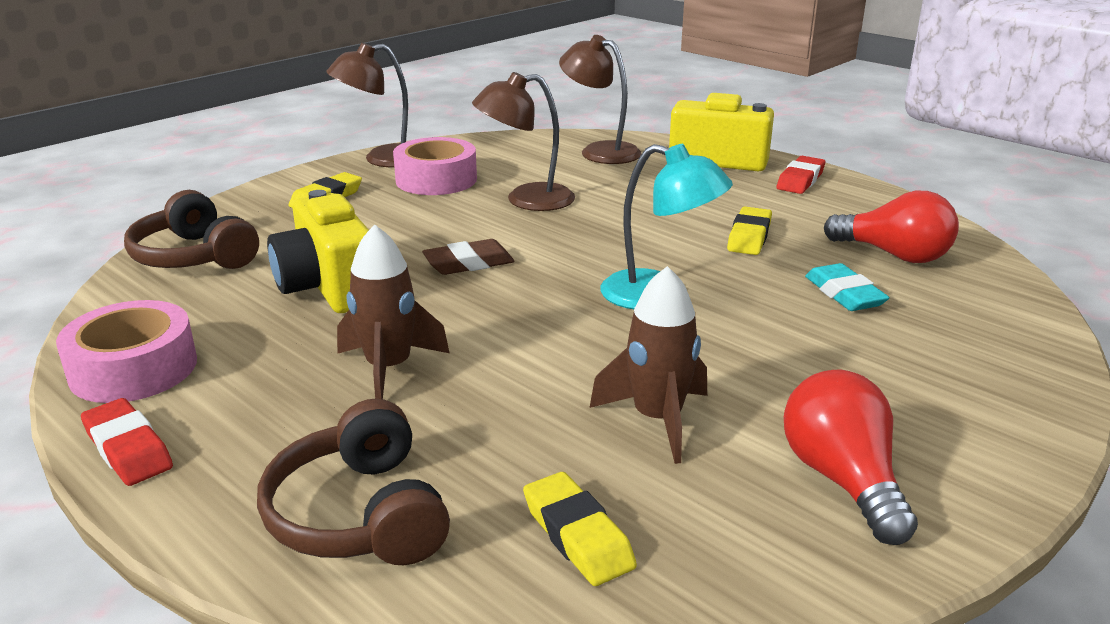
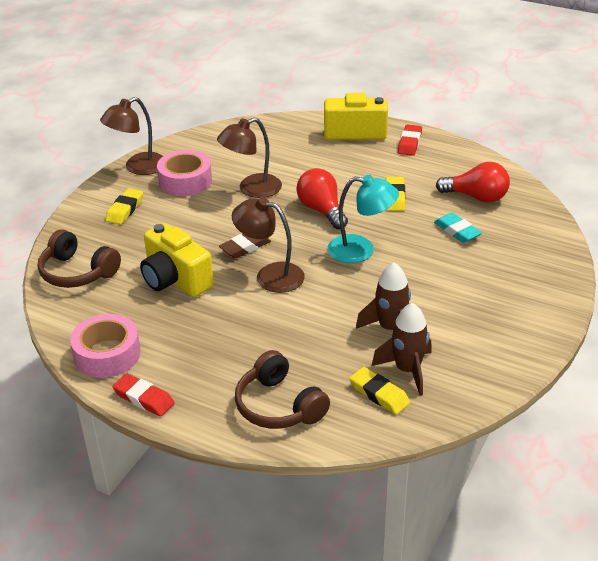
camera: 15 degrees left, 10 degrees up
(389, 369) = (244, 326): brown rocket -> brown rocket (407, 370)
(600, 151) = (277, 136): brown lamp -> brown lamp (270, 275)
(842, 480) = (482, 343): red light bulb -> red light bulb (322, 210)

